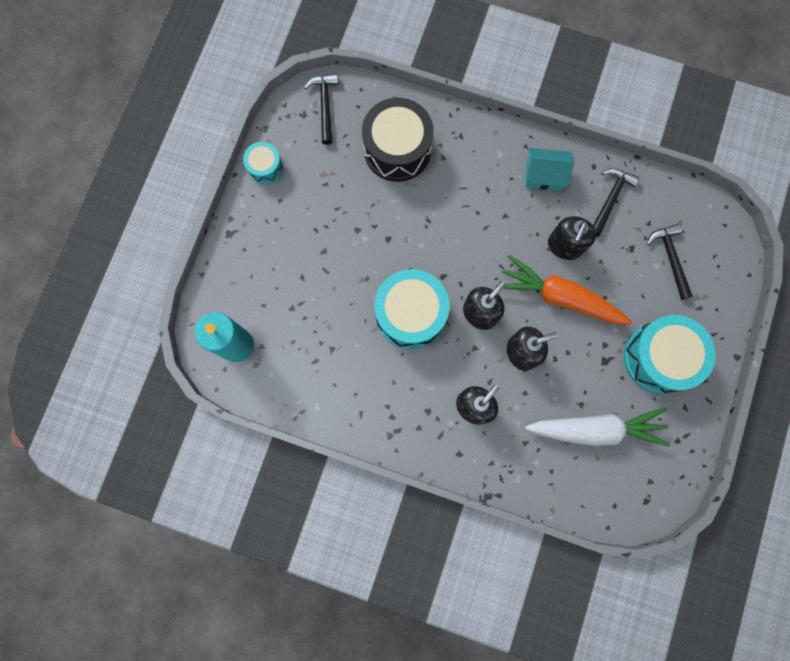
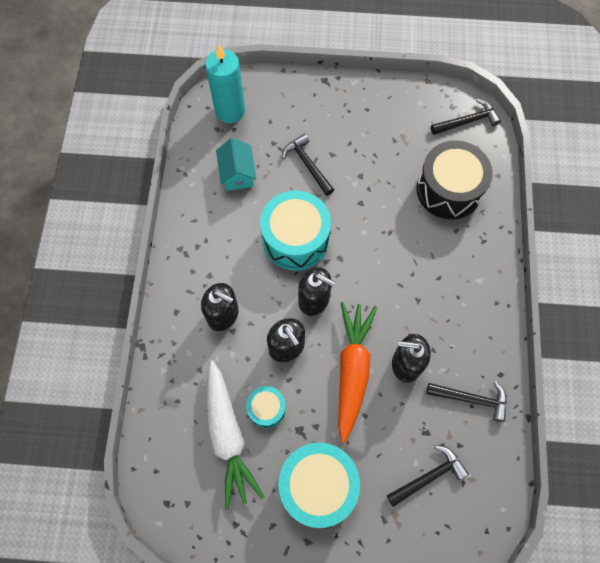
camera: 75 degrees right, 10 degrees down
(265, 167) = (392, 91): turquoise drum -> turquoise drum (266, 409)
(328, 279) = (307, 164): none -> black hammer
(543, 175) = (472, 327): turquoise house -> turquoise house (237, 174)

